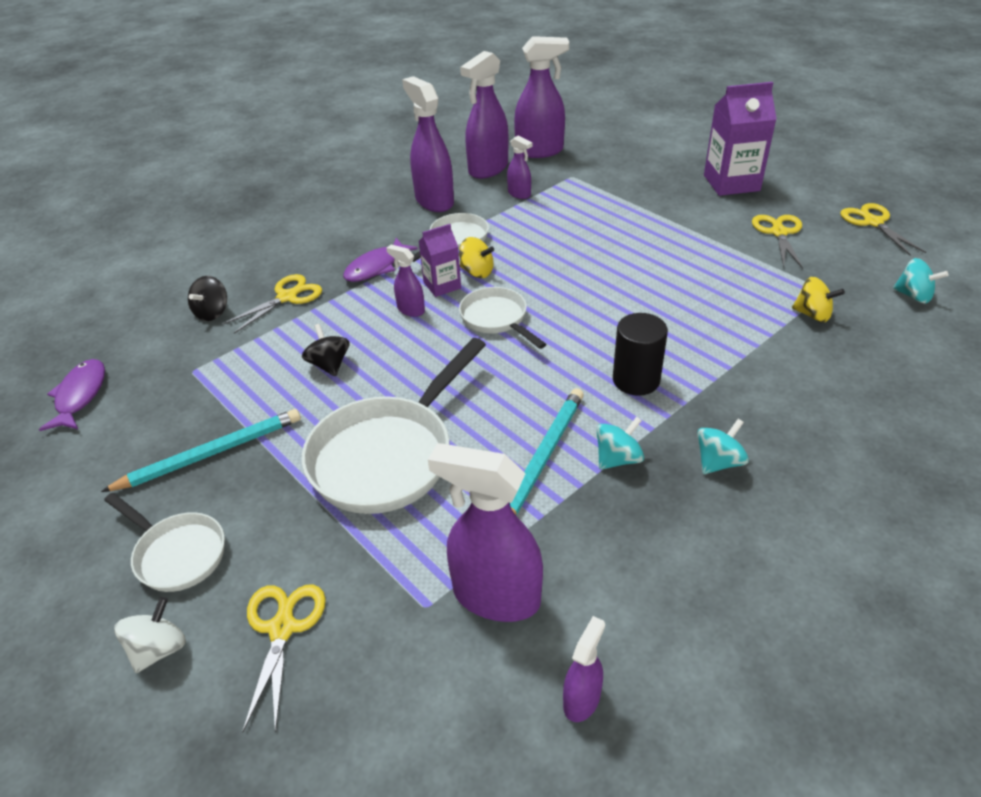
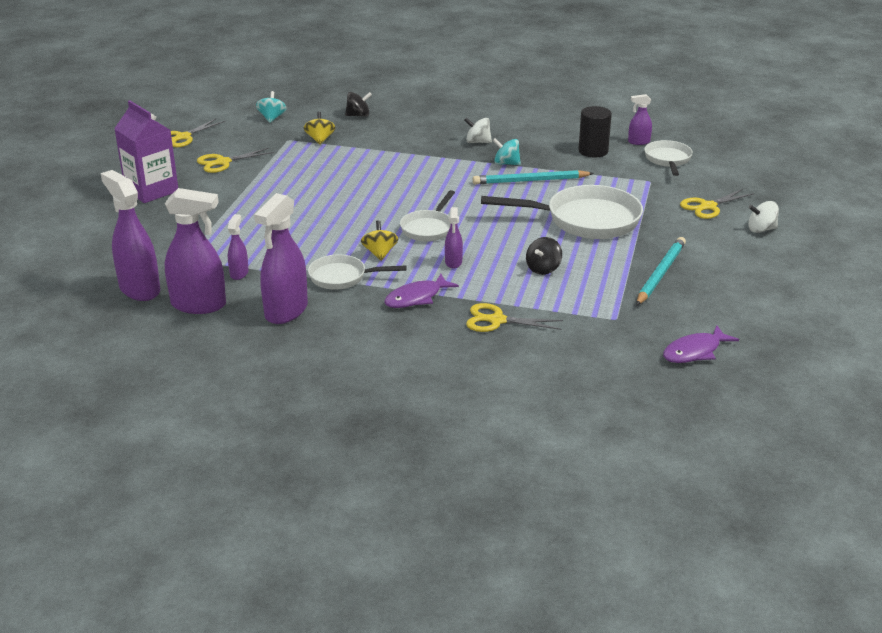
camera: 125 degrees left, 10 degrees down
(177, 553) = (722, 250): white pan -> white pan (668, 160)
(211, 453) = (660, 273): turquoise pencil -> turquoise pencil turned 90 degrees clockwise
(212, 313) = (553, 345): black spinning top -> black spinning top (358, 115)
(376, 267) = (416, 298): purple fish -> purple fish turned 135 degrees clockwise
(442, 285) = (411, 261): purple carton -> none
(495, 596) = (622, 168): purple spray bottle -> none
(636, 380) = (439, 172): black cylinder -> black cylinder (593, 151)
(718, 462) = (478, 142): turquoise spinning top -> white spinning top

